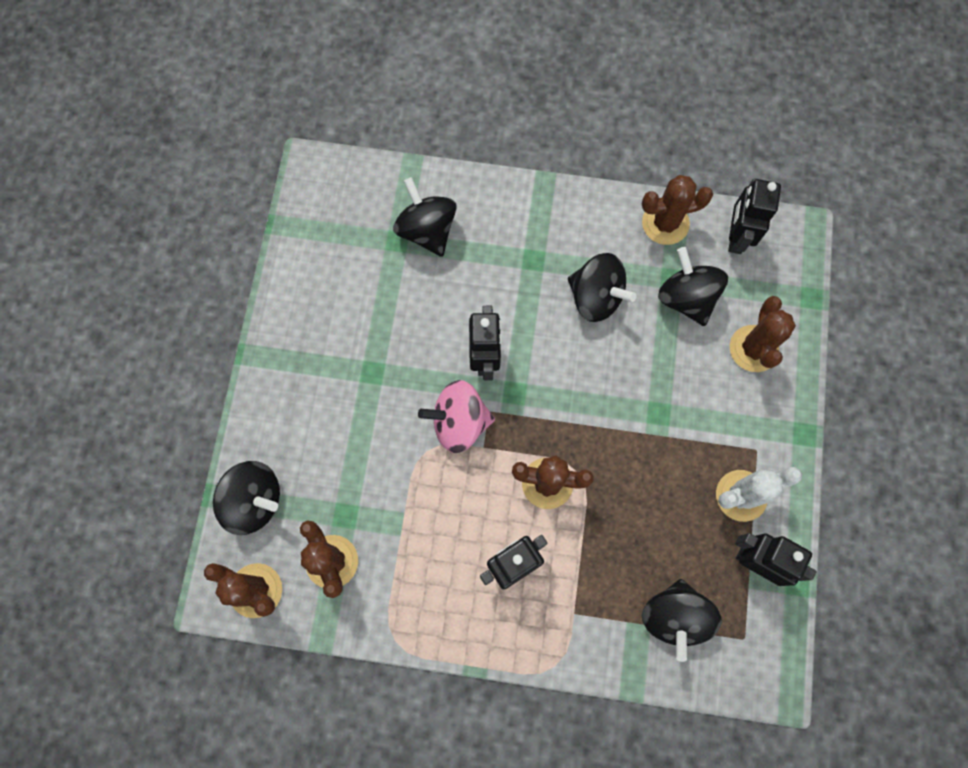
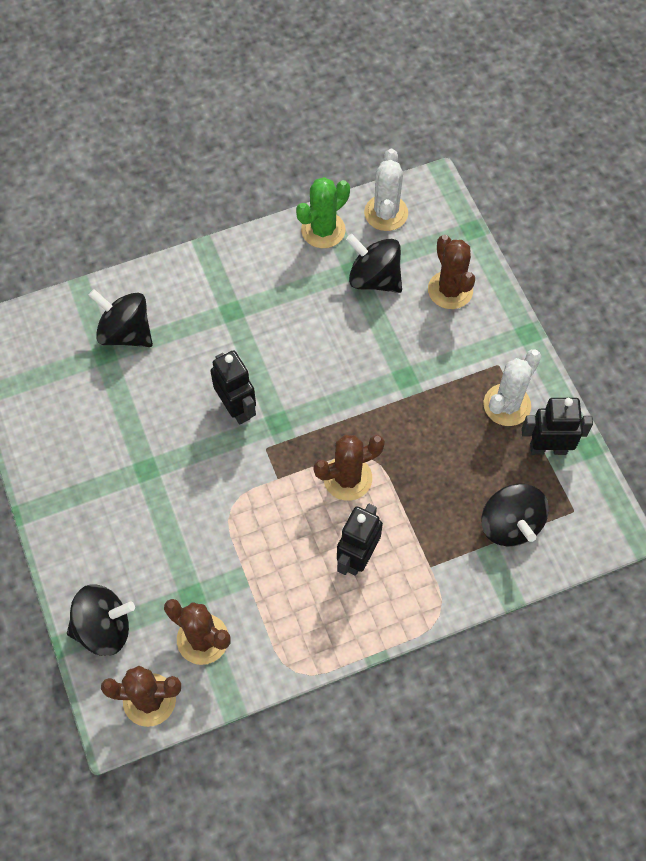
camera: 30 degrees left, 10 degrees down
(459, 422) = (245, 470): pink spinning top -> none
(596, 297) = (301, 314): black spinning top -> none
(665, 223) = (323, 230): brown cactus -> green cactus
(736, 237) = (386, 213): black robot -> white cactus

